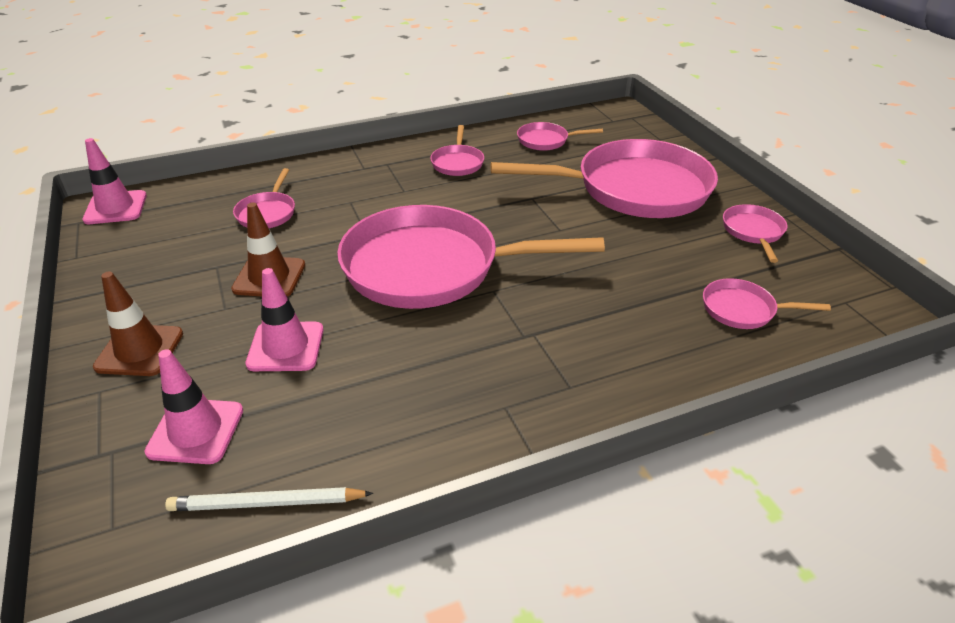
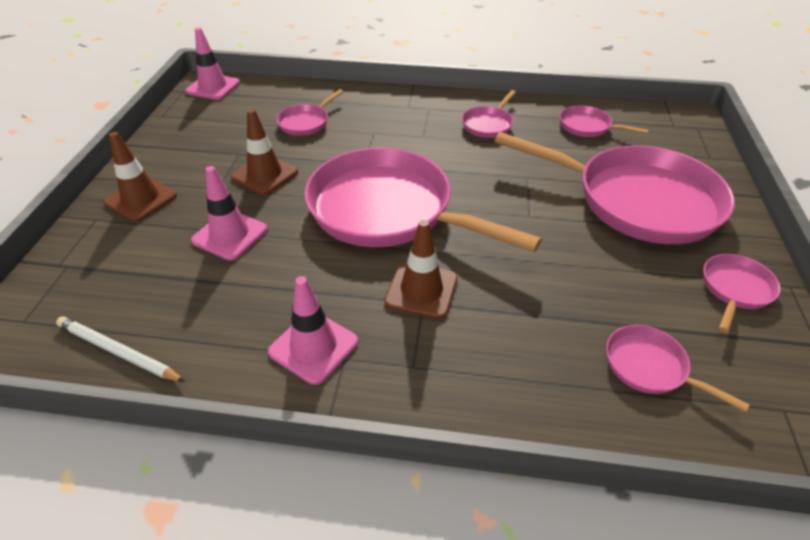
camera: 30 degrees right, 5 degrees up
(196, 431) = (123, 275): pink traffic cone -> pink traffic cone (313, 347)
(523, 323) = (421, 290): none -> brown traffic cone

